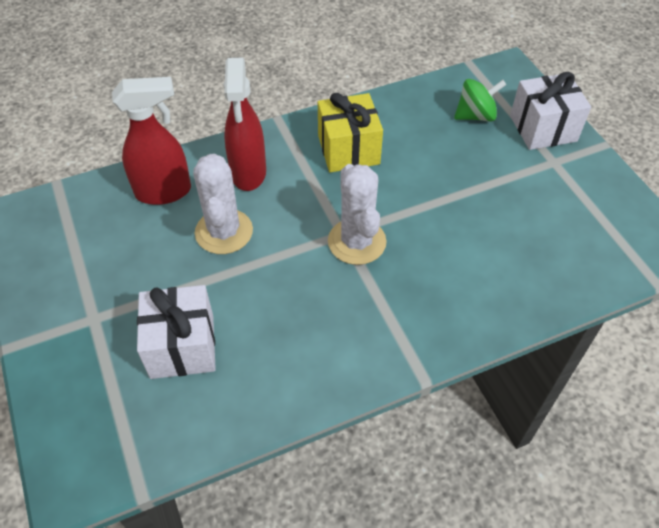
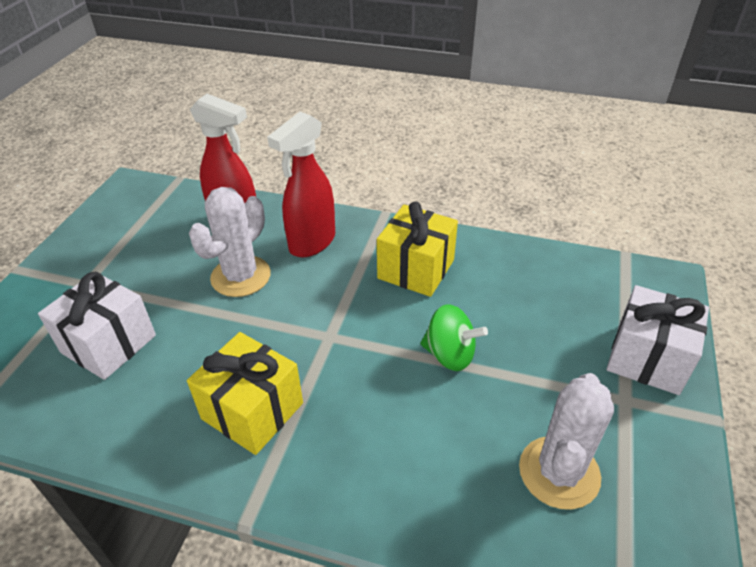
camera: 40 degrees right, 10 degrees down
(350, 315) = (252, 411): none -> yellow gift
(357, 242) = (333, 351): white cactus -> white cactus (559, 472)
(475, 116) = (579, 305): green spinning top -> green spinning top (450, 355)

